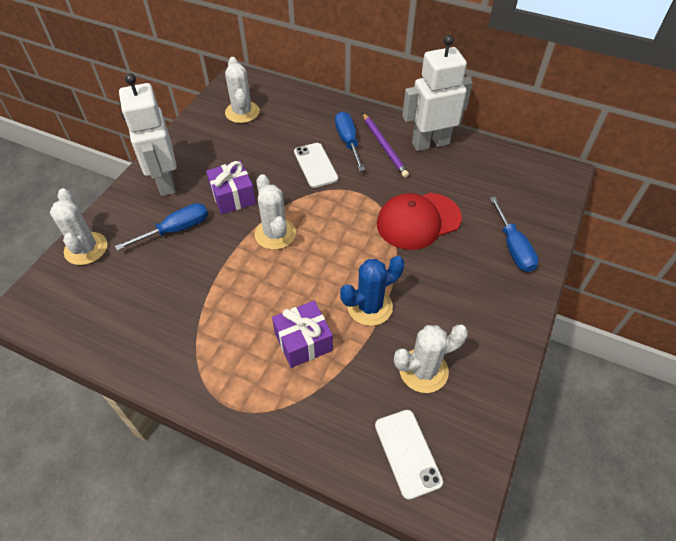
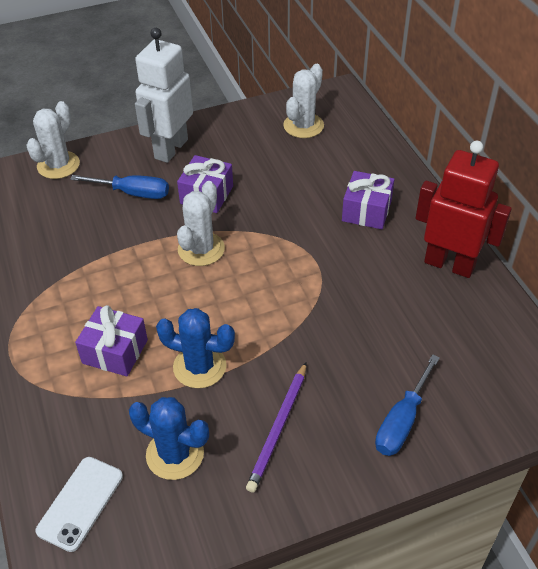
camera: 45 degrees right, 5 degrees down
(315, 165) = (308, 213): white phone -> none
(348, 142) = (366, 211): blue screwdriver -> purple gift
(384, 146) = (397, 237): purple pencil -> purple pencil (278, 428)
(418, 221) = (339, 327): red cap -> none
(423, 370) = (175, 454): white cactus -> blue cactus
(430, 143) = (449, 264): white robot -> red robot

